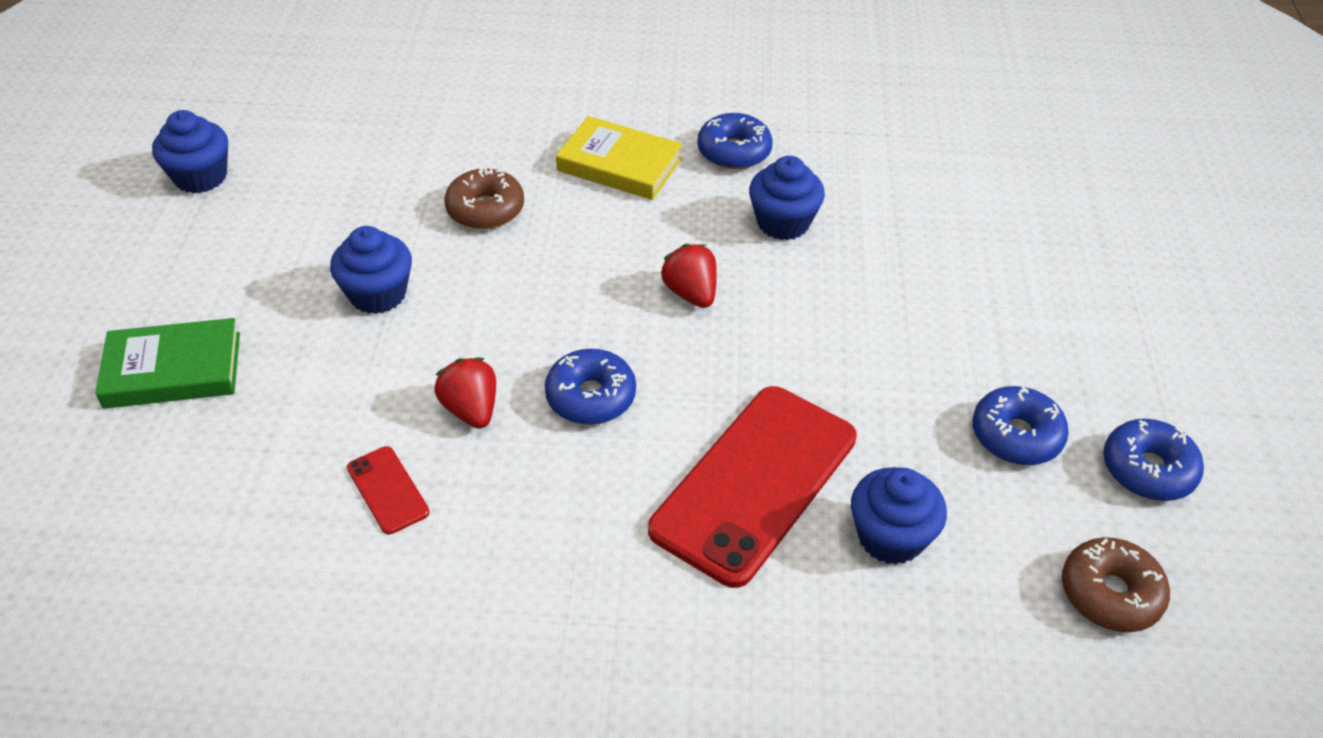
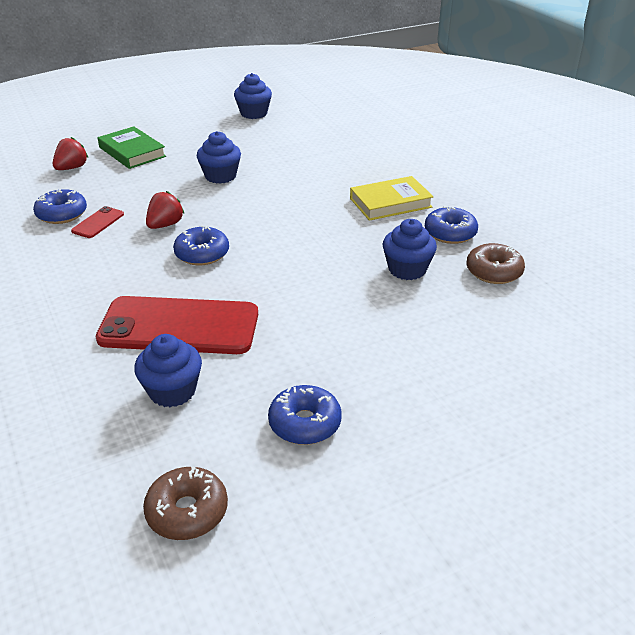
camera: 60 degrees right, 10 degrees down
(485, 209) = (309, 180): brown donut -> brown donut (493, 271)
(619, 165) = (390, 203): yellow book -> yellow book turned 75 degrees clockwise
(691, 293) = (311, 258): red strawberry -> red strawberry (72, 168)
(1148, 469) = (326, 504): blue donut -> blue donut (62, 214)

